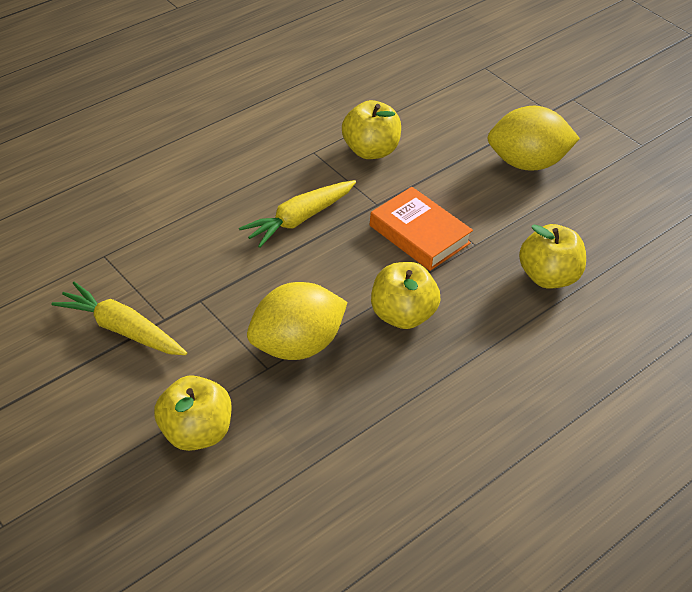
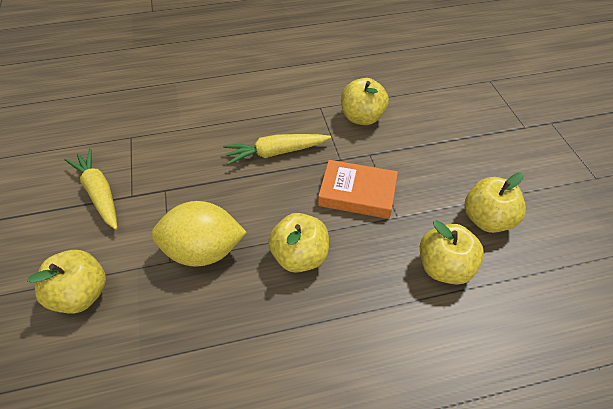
camera: 30 degrees right, 5 degrees up
(419, 234) = (357, 193): orange book -> orange book turned 60 degrees counterclockwise
(527, 163) = (482, 163): yellow lemon -> none
(562, 219) = (487, 219): none -> yellow apple

